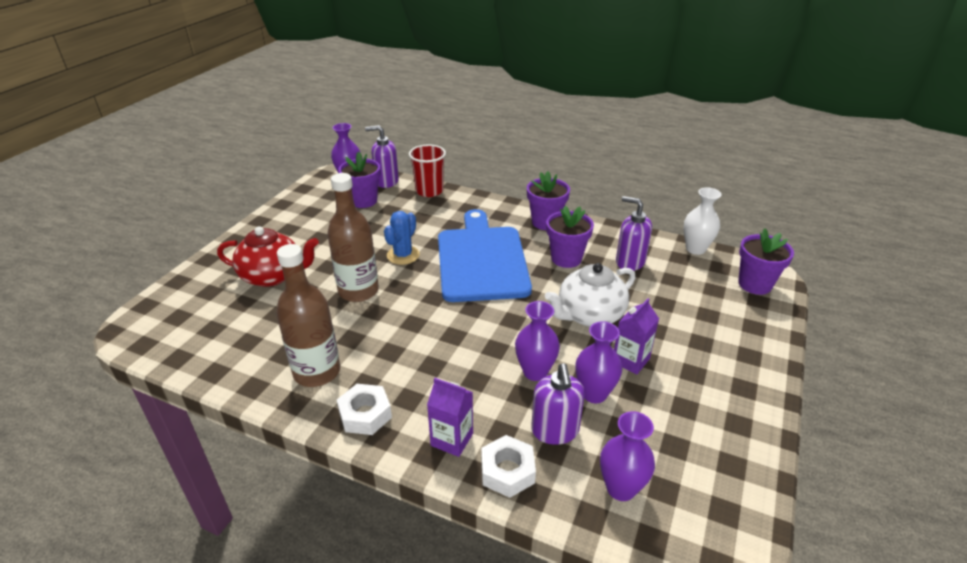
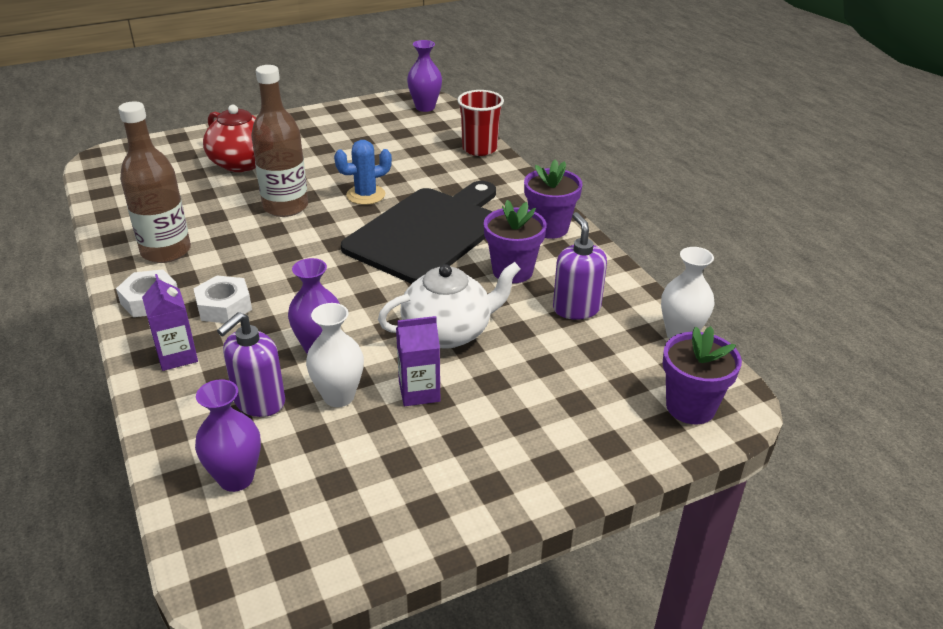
camera: 40 degrees right, 0 degrees up
(363, 201) = (405, 133): purple flower pot -> none
(386, 181) = (453, 124): purple soap dispenser -> none
(481, 260) = (427, 232): blue cutting board -> black cutting board
(507, 471) = (177, 404): white nut -> white nut (224, 306)
(589, 315) = (448, 332): white teapot -> white teapot turned 150 degrees clockwise
(594, 394) = (339, 396): purple vase -> white vase

